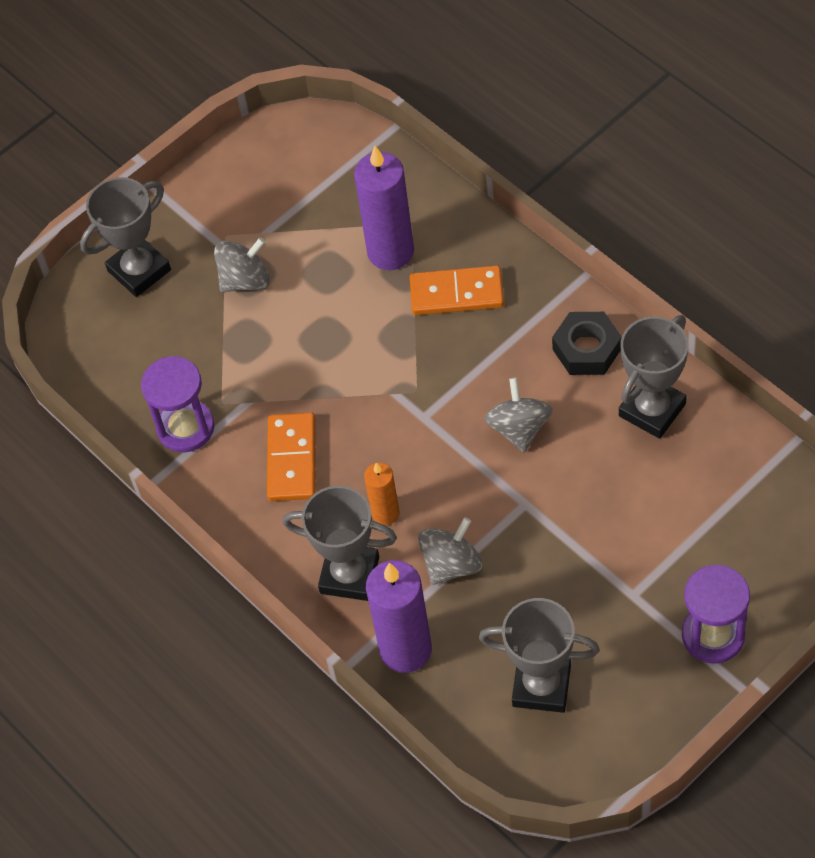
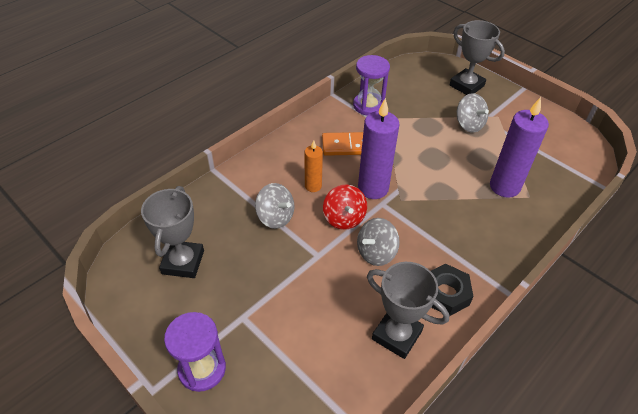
camera: 80 degrees right, 10 degrees down
(349, 575) = (272, 171): grey trophy -> none
(405, 650) = (220, 196): purple candle -> purple candle (373, 188)
(454, 469) = (344, 218): none -> red spinning top
(457, 293) = (479, 220): orange domino -> none
(519, 428) = (376, 253): grey spinning top -> grey spinning top turned 150 degrees clockwise

